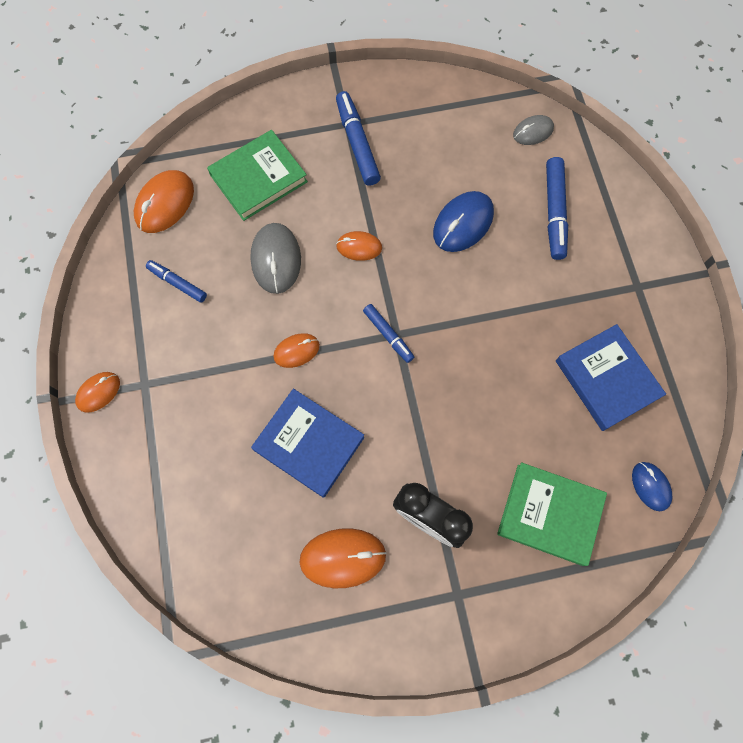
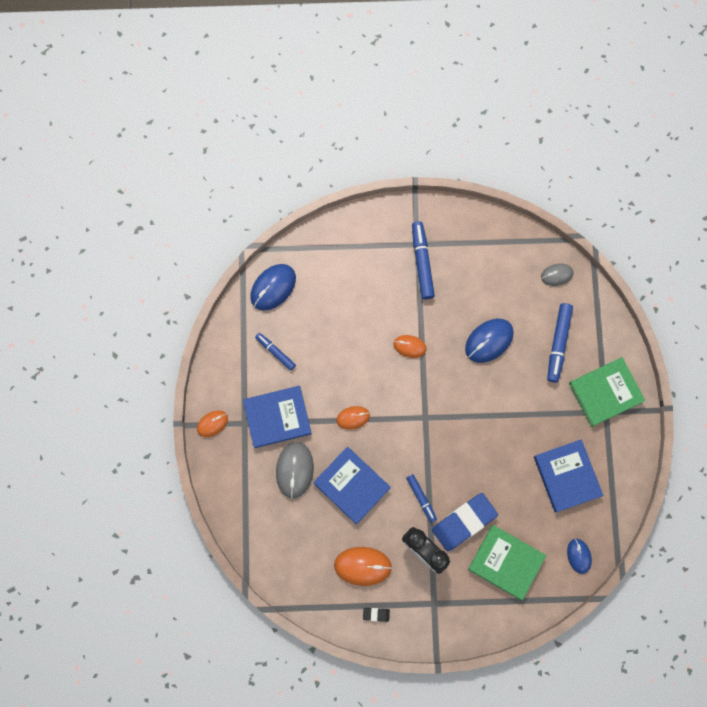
camera: 10 degrees right, 5 degrees up
(165, 203) = (273, 287): orange mouse -> blue mouse
(190, 368) = (277, 417): none -> blue book
(258, 178) = (344, 279): green book -> green book (605, 392)
(276, 259) = (348, 346): grey mouse -> grey mouse (294, 470)
(374, 628) = (376, 614): none -> black eraser
(388, 335) = (419, 417): blue marker -> blue marker (421, 498)
(477, 467) = (464, 522): none -> blue eraser

